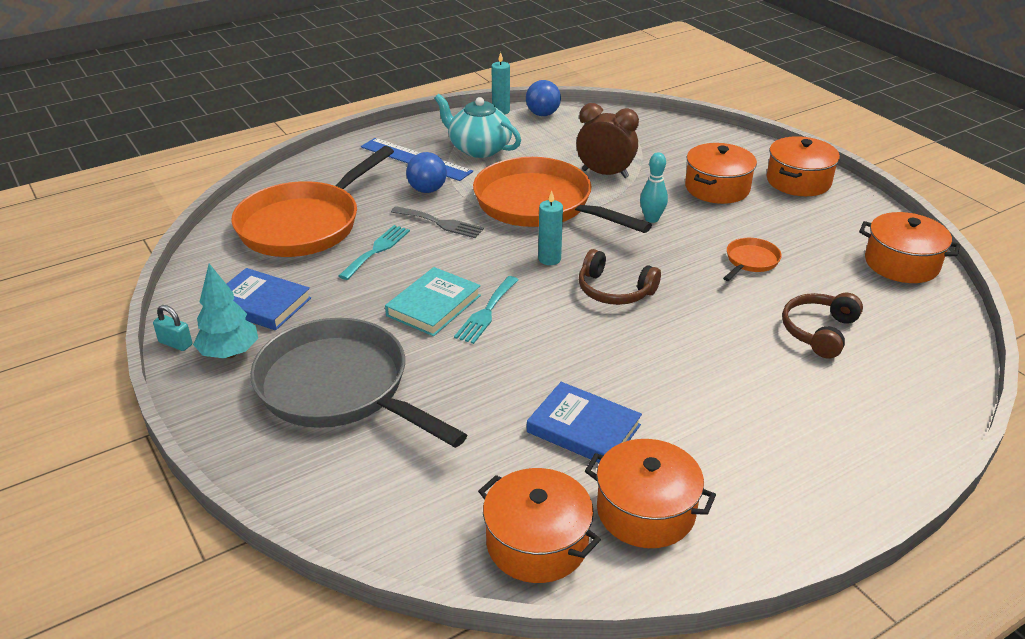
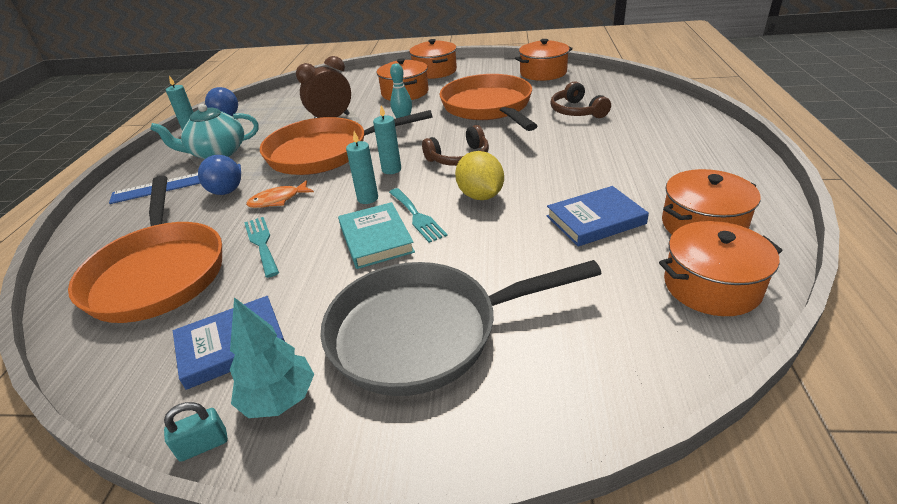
camera: 50 degrees left, 0 degrees up
(440, 223) = (278, 200): grey fork -> orange fish
(488, 270) = (367, 198): none -> turquoise candle
(556, 335) = (480, 196): none -> yellow lemon
(750, 261) = (488, 107): orange pan -> orange pan, size x2.38

